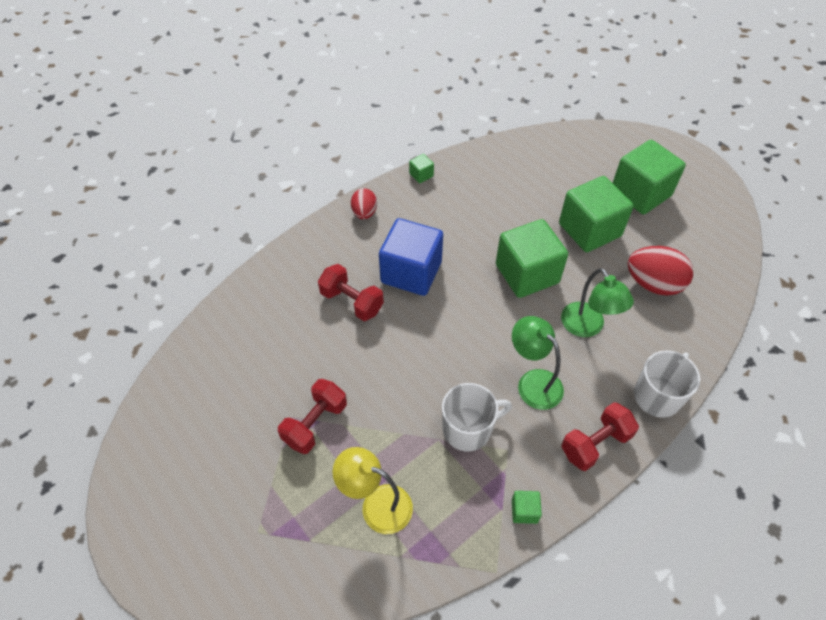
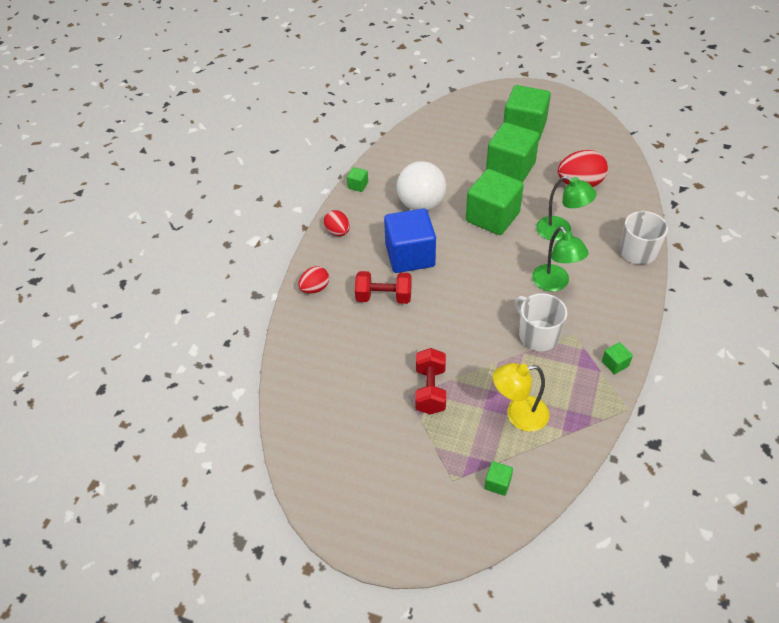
camera: 30 degrees left, 5 degrees down
(296, 565) = (497, 483): none -> green cube
(298, 259) = (315, 288): none -> red egg
(466, 224) = (421, 204): none -> white ball
(468, 429) = (538, 335): white mug -> white mug turned 75 degrees counterclockwise
(533, 382) = (555, 283): green lamp -> green lamp turned 135 degrees counterclockwise
(595, 444) = (624, 300): red dumbbell -> none

